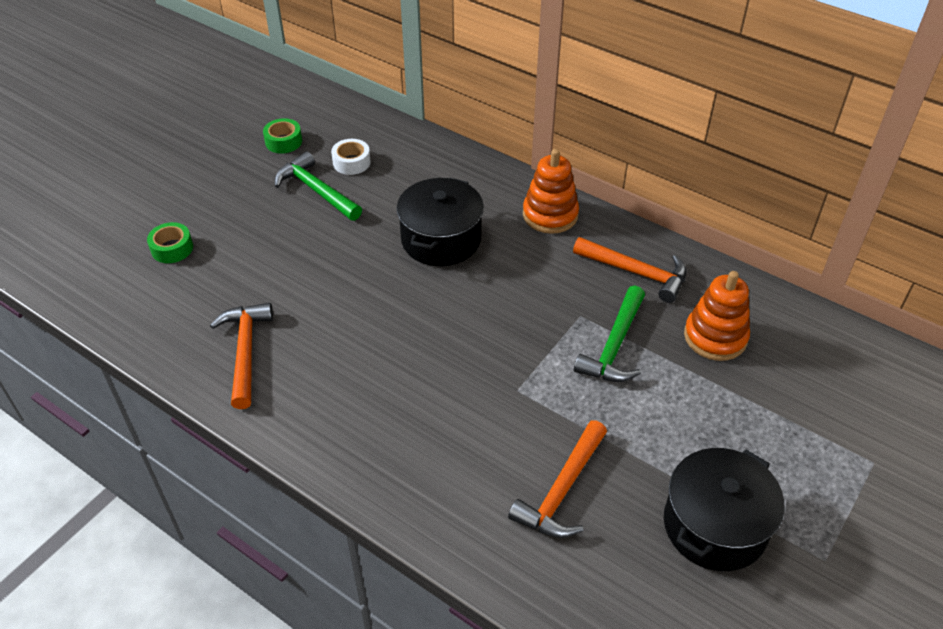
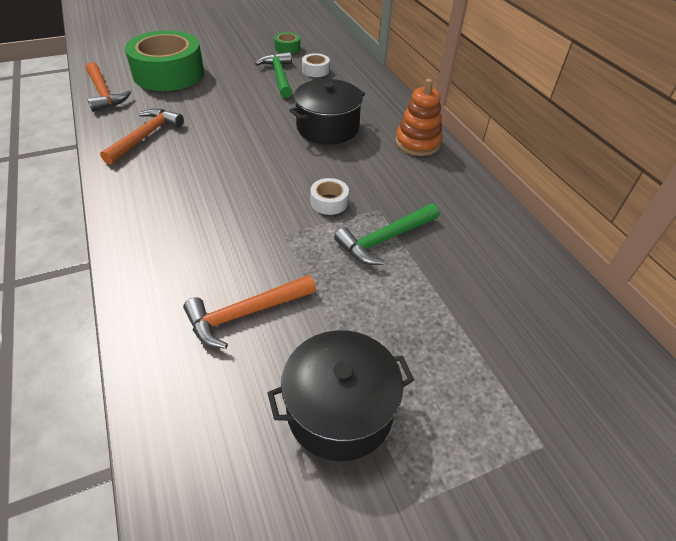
camera: 30 degrees right, 0 degrees up
(172, 248) = (169, 74): green tape -> green tape, size x2.45
(527, 331) = (329, 202): none -> white tape
(636, 273) = (449, 201): orange hammer -> orange hammer (104, 93)
(715, 337) = (475, 271): orange stacking toy -> none

